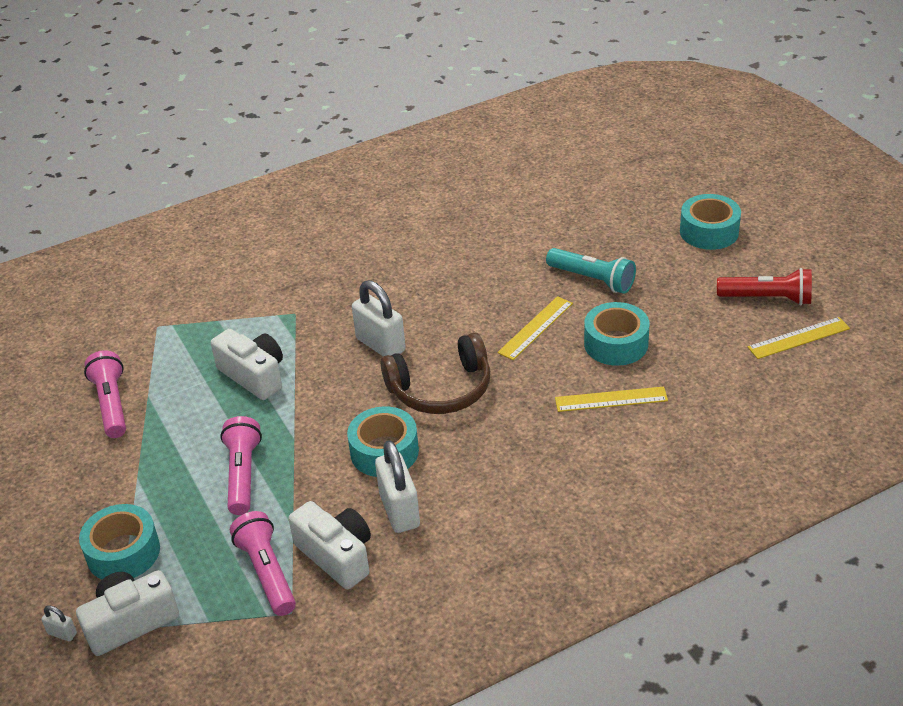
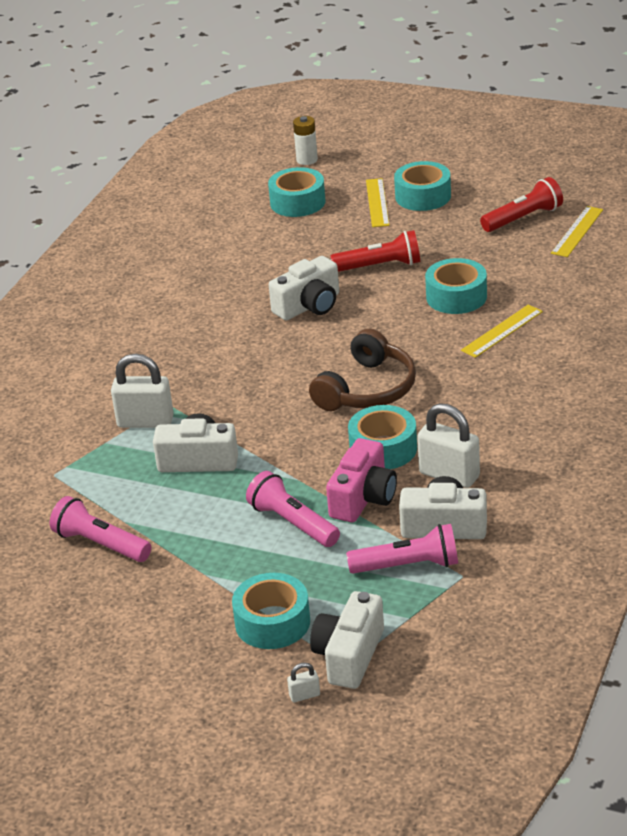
camera: 40 degrees left, 5 degrees down
(267, 573) = (408, 566): pink flashlight -> pink flashlight turned 150 degrees clockwise
(315, 487) = (363, 498): none -> pink camera
(380, 345) = (275, 387): white padlock -> white padlock (145, 422)
(495, 286) = (309, 306): none -> white camera
(535, 328) = (382, 316): yellow ruler -> yellow ruler (377, 202)
(592, 279) = (380, 266): turquoise flashlight -> red flashlight
(604, 185) = (297, 202): none -> turquoise tape
(659, 150) = (307, 160): none -> white battery

